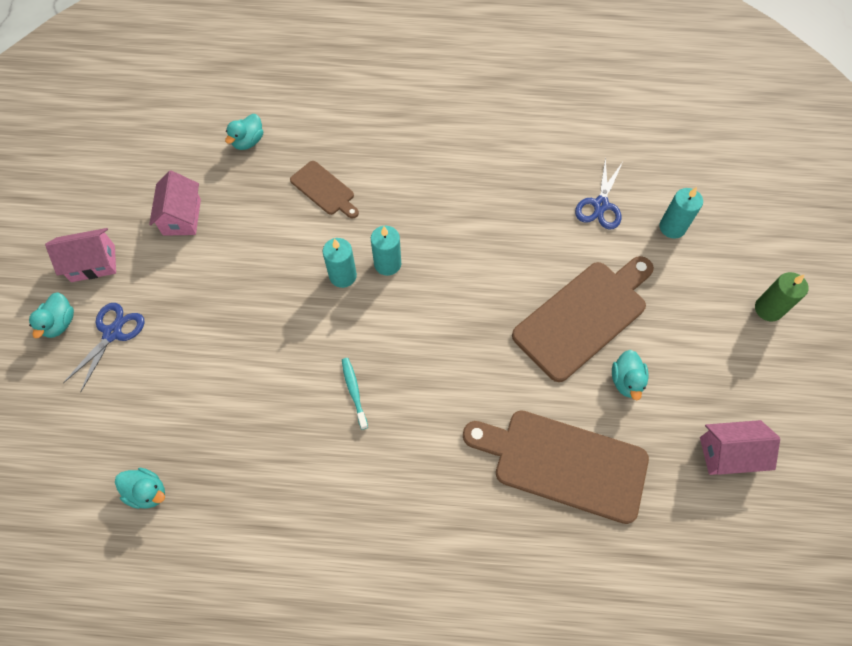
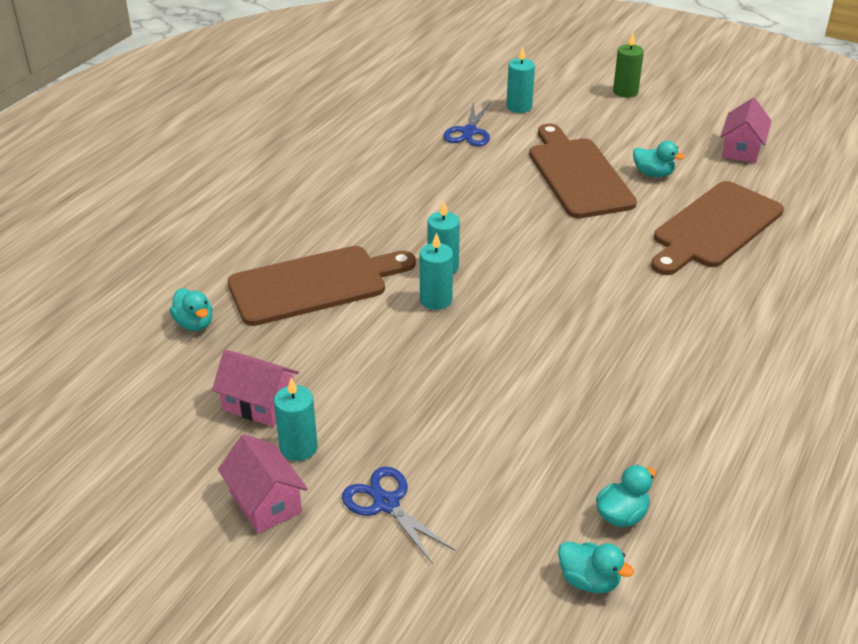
camera: 65 degrees left, 25 degrees down
(60, 323) = (336, 554): turquoise duck -> turquoise duck (589, 580)
(93, 263) = (265, 502): pink house -> pink house turned 45 degrees counterclockwise
(148, 259) = (298, 447): none -> turquoise candle
(324, 190) = (314, 284): brown cutting board -> brown cutting board, size x1.89
(354, 391) = (578, 328): turquoise toothbrush -> none
(600, 205) = (469, 132): blue scissors -> blue scissors turned 60 degrees clockwise

